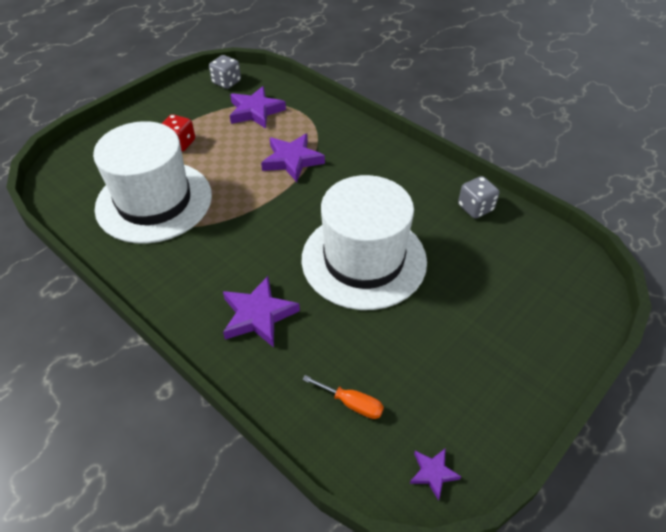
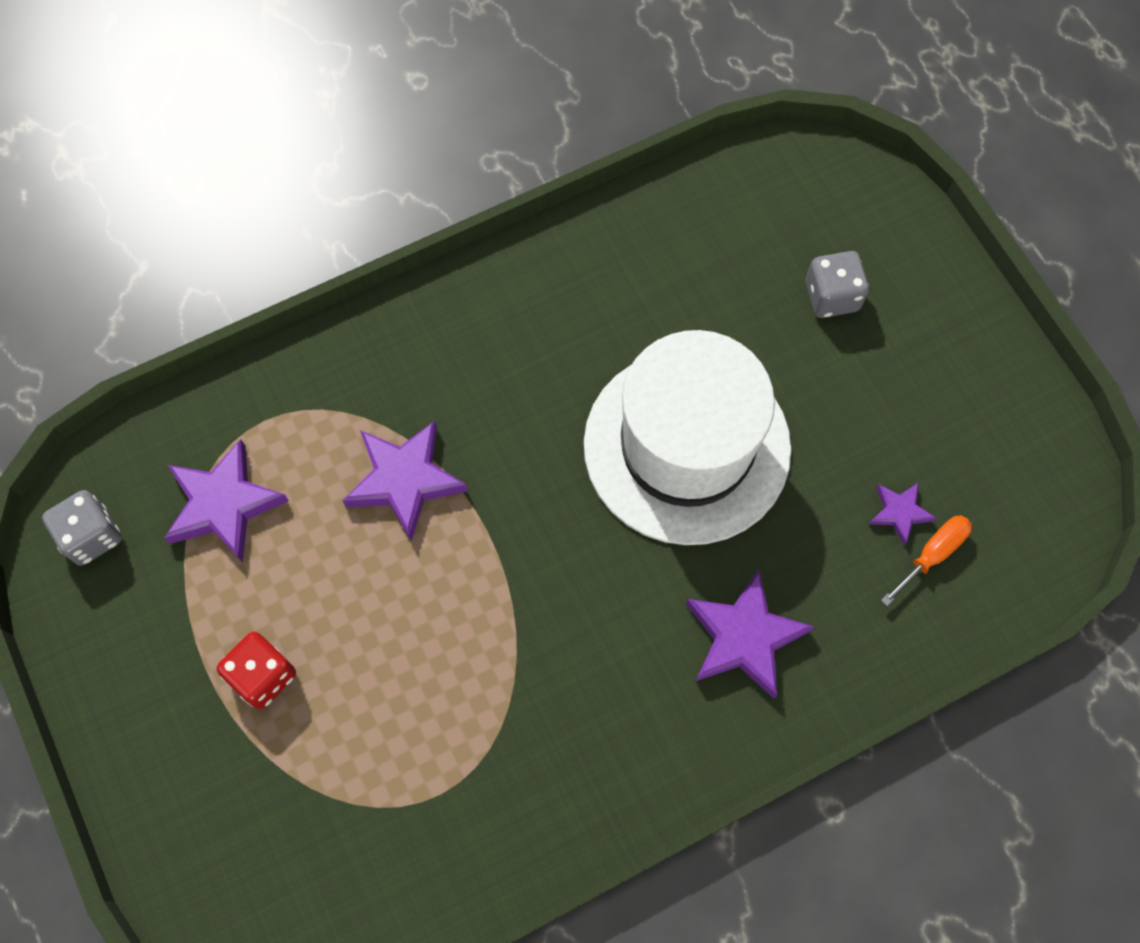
camera: 70 degrees left, 20 degrees up
(154, 201) = (417, 755): white hat -> none
(433, 473) = (1052, 494): purple star -> purple star (899, 512)
(475, 208) = (638, 240): grey dice -> grey dice (831, 296)

